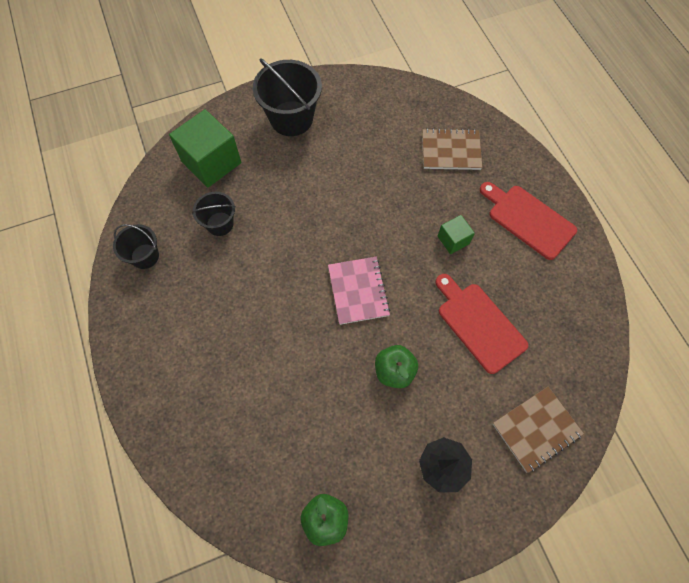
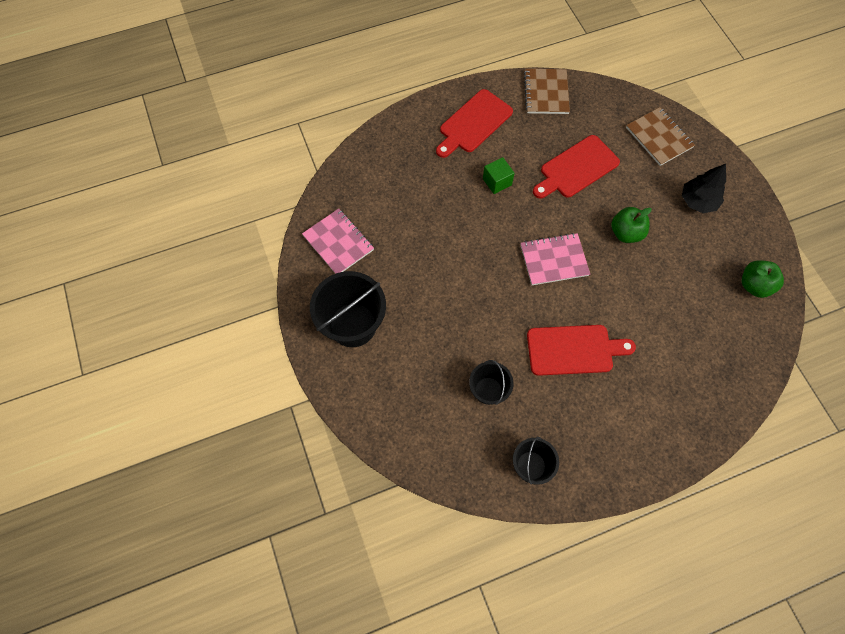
camera: 90 degrees left, 0 degrees up
(211, 162) = (410, 406): green cube -> none
(255, 302) = (573, 350): none -> red cutting board
(374, 105) = (338, 243): none -> pink notebook
(451, 150) = (398, 177): brown notebook -> brown notebook (546, 93)

